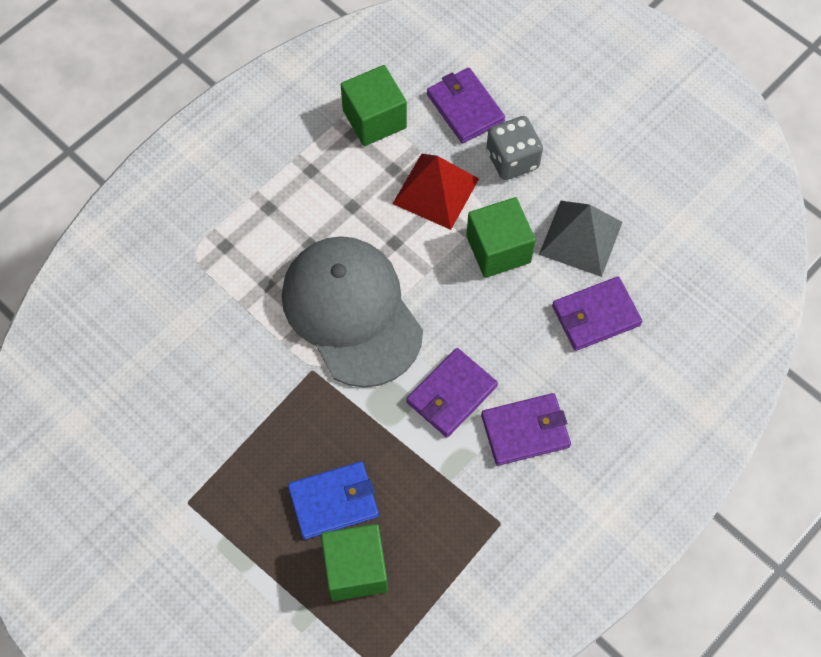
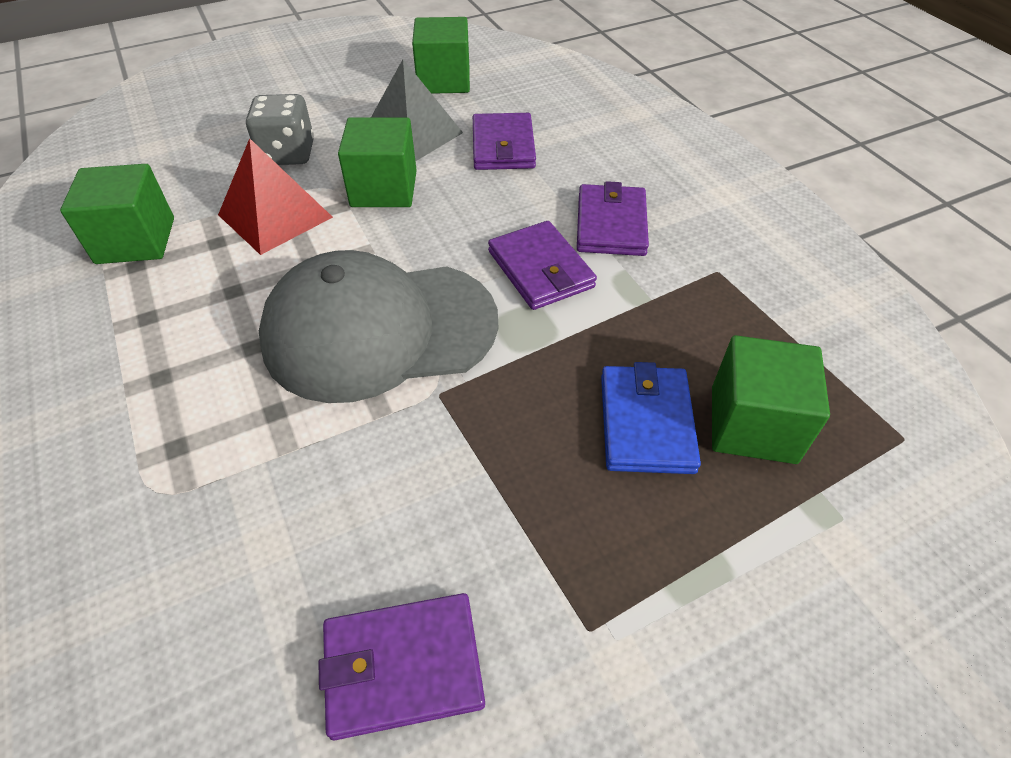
camera: 70 degrees left, 15 degrees down
(465, 108) = (195, 169): purple wallet -> purple wallet (403, 667)
(678, 229) = (444, 80): none -> green cube

